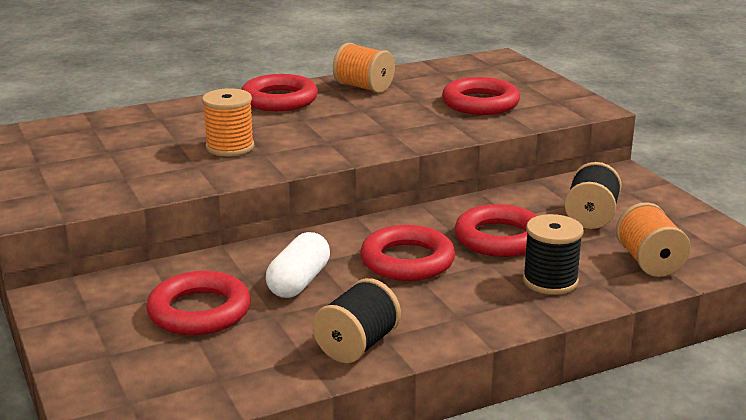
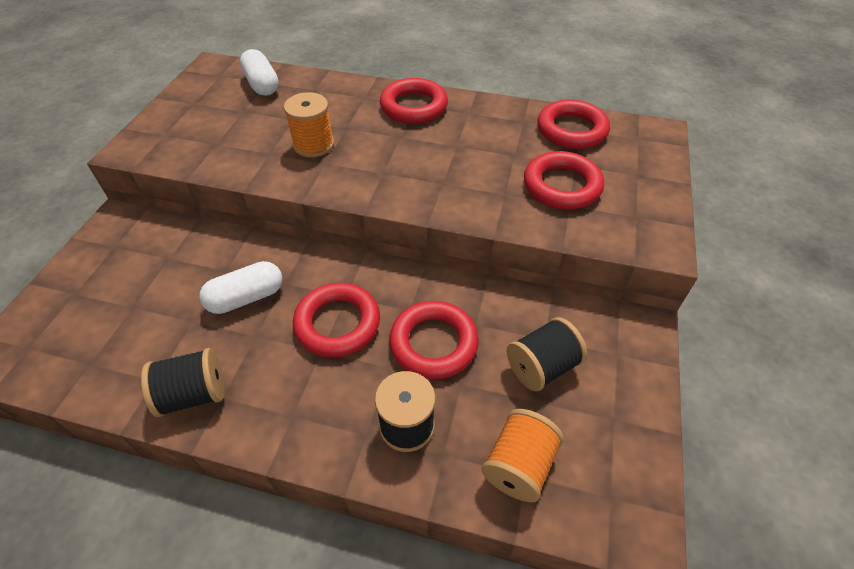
camera: 40 degrees right, 25 degrees up
(91, 130) = (262, 84): none -> white capsule
(199, 311) = (161, 287): red ring -> red ring (571, 130)
(363, 87) = (492, 120): orange spool -> none

